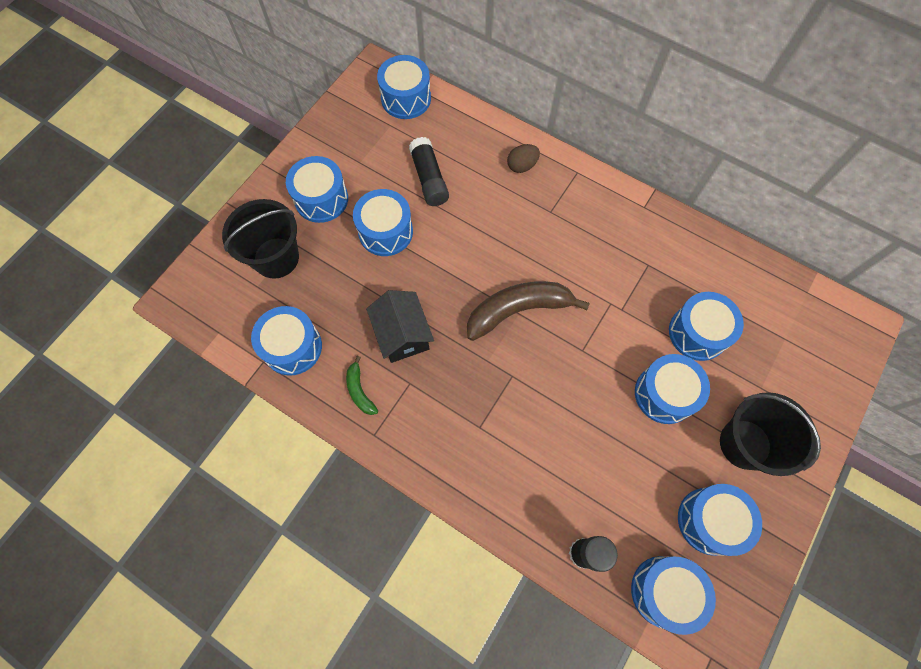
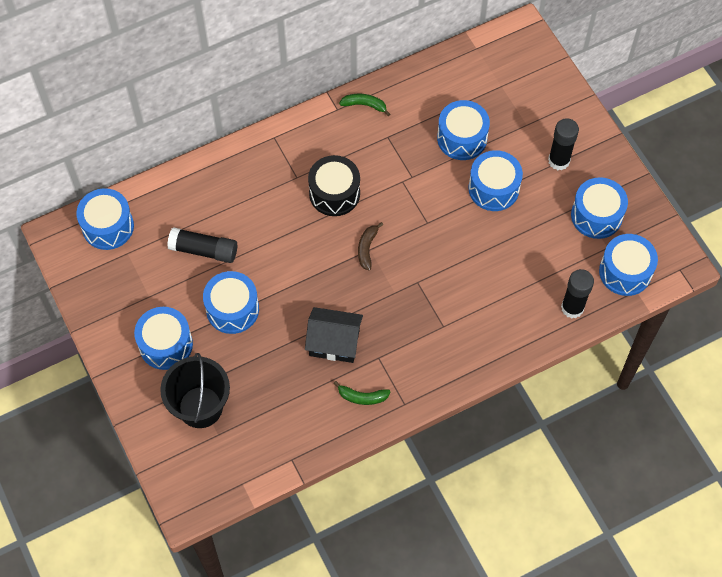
camera: 60 degrees left, 5 degrees down
(292, 347) = (293, 430): blue drum -> none
(518, 310) = (367, 248): brown banana -> brown banana, size x0.48
(522, 166) = (240, 174): brown egg -> none
(556, 251) = (334, 193): none -> black drum
(666, 227) = (364, 105): none -> green banana
(745, 444) = (559, 161): black bucket -> black glue stick

